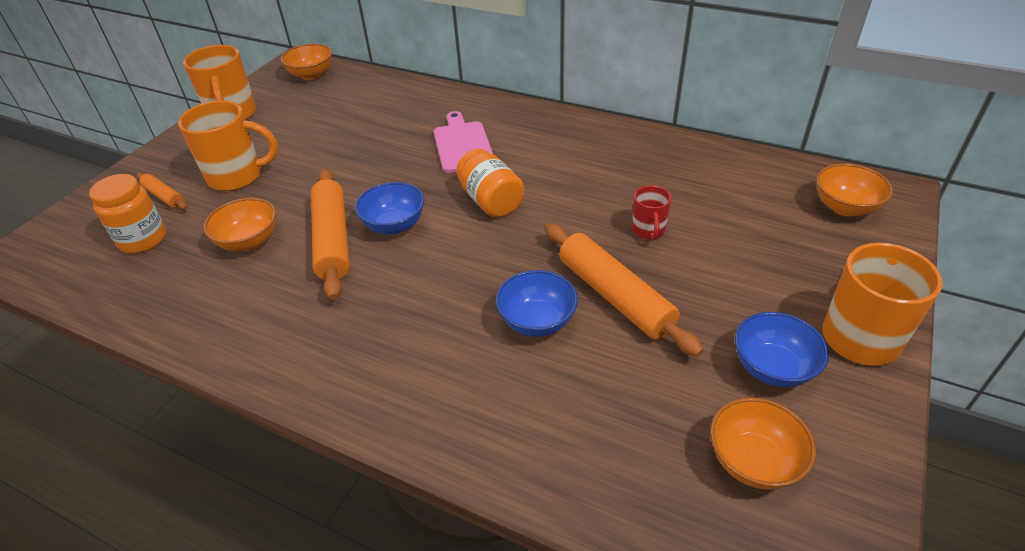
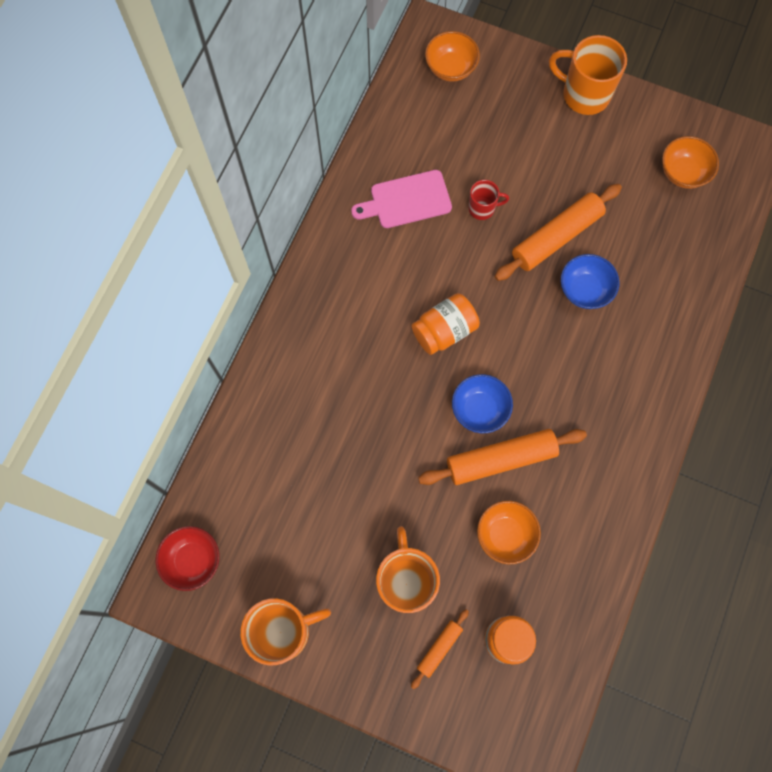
camera: 95 degrees left, 30 degrees up
(311, 75) = (192, 560): orange bowl -> red bowl
(462, 145) = (354, 364): pink cutting board -> pink cutting board (406, 200)
(772, 368) = (614, 149): blue bowl -> none

